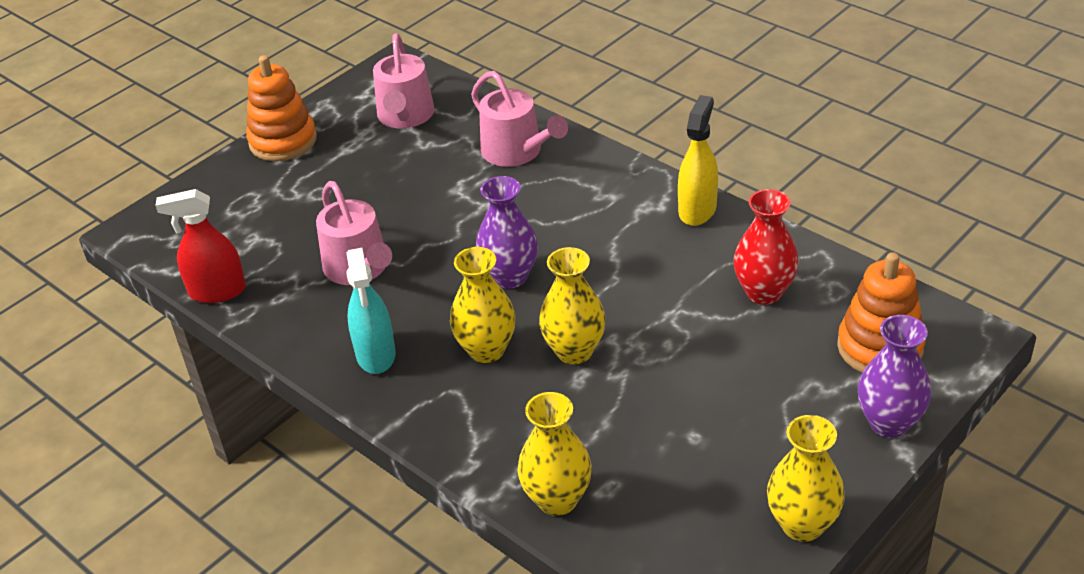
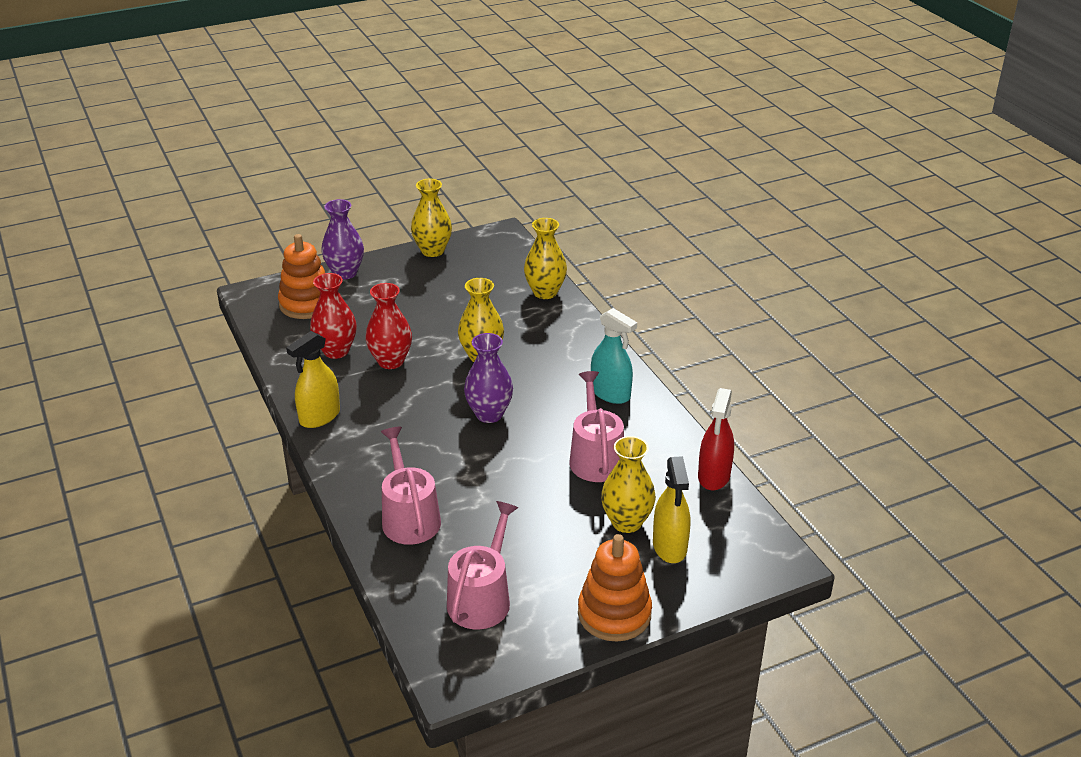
camera: 160 degrees left, 5 degrees down
(217, 291) = (714, 476): red spray bottle -> red spray bottle turned 90 degrees clockwise
(248, 207) = (670, 547): none -> yellow spray bottle
(376, 354) = (610, 393): turquoise spray bottle -> turquoise spray bottle turned 120 degrees clockwise
(486, 350) = (536, 373): yellow vase -> yellow vase (626, 522)
(683, 302) = (391, 361): none -> red vase

